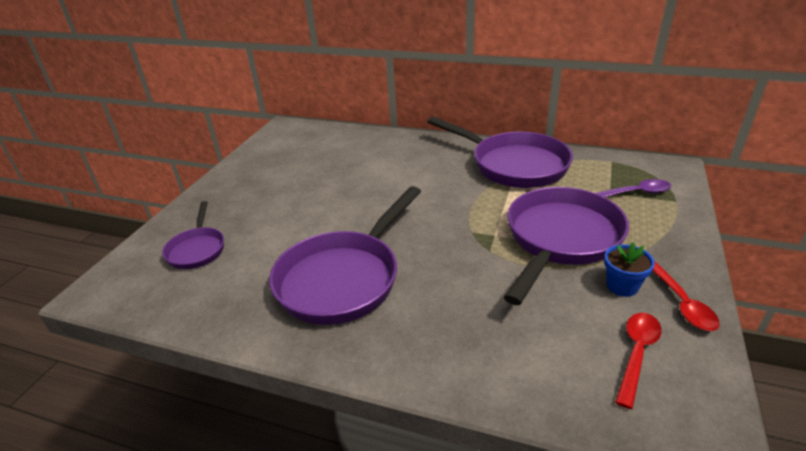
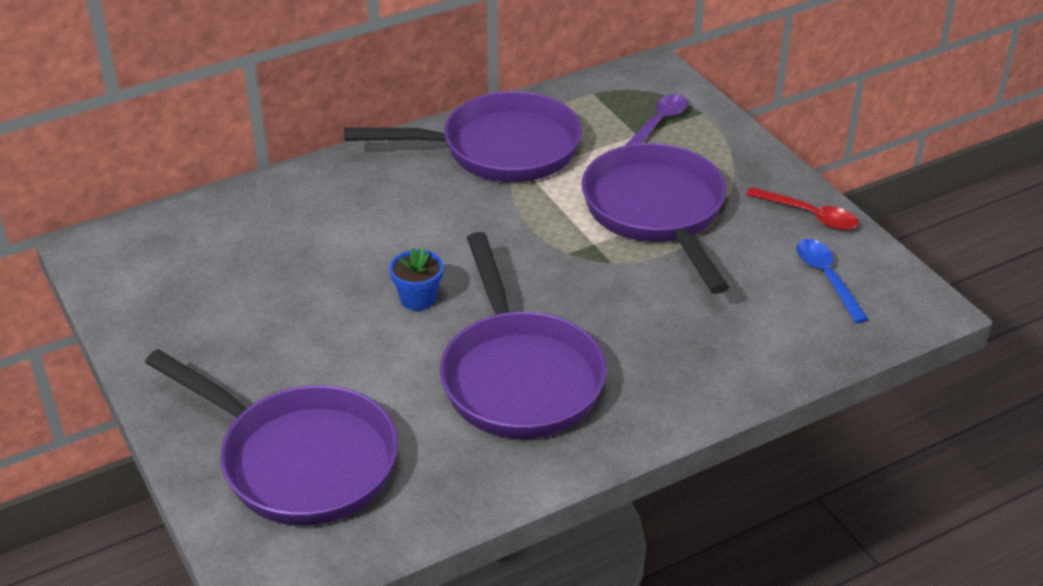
camera: 50 degrees left, 5 degrees up
(197, 249) = (299, 460): purple pan -> purple pan, size x1.90
(622, 286) = (756, 228): blue flower pot -> blue flower pot (418, 299)
(636, 354) = (827, 278): red spoon -> blue spoon

